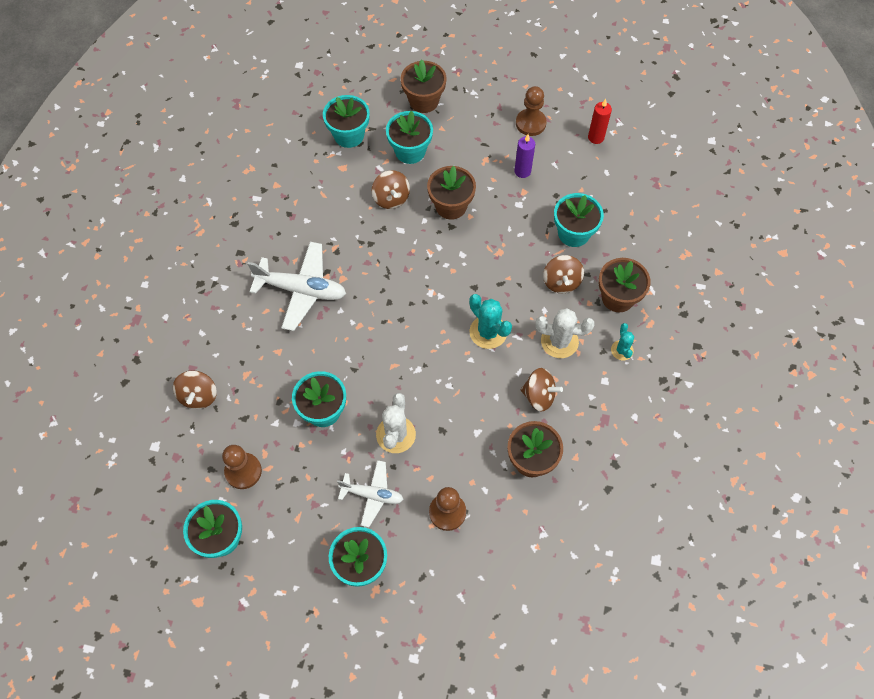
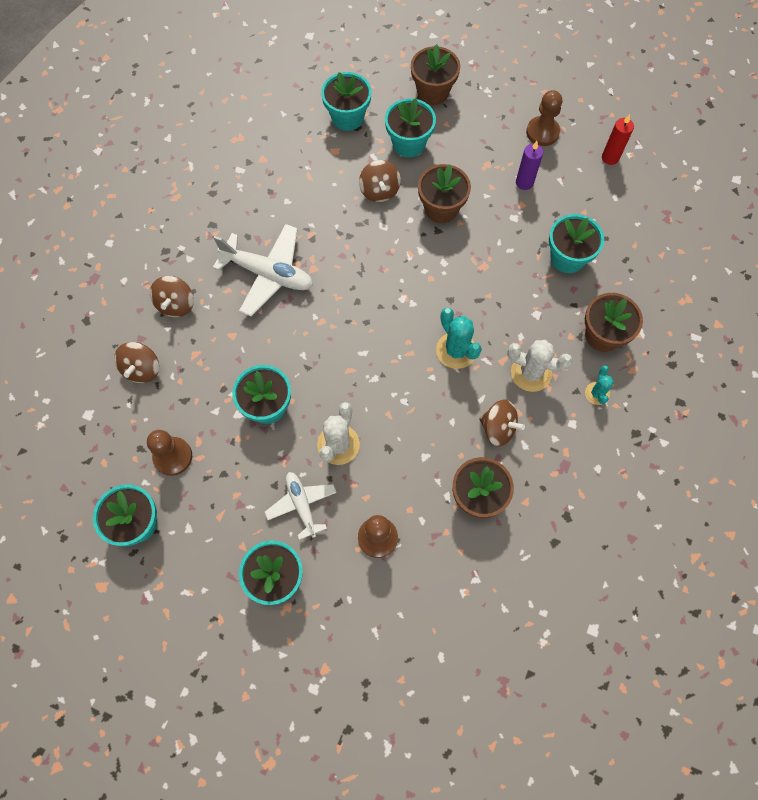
camera: 10 degrees right, 5 degrees up
(372, 495) = (302, 505): white plane -> white plane turned 135 degrees counterclockwise
(561, 282) = (544, 308): brown spinning top -> brown spinning top (176, 304)

